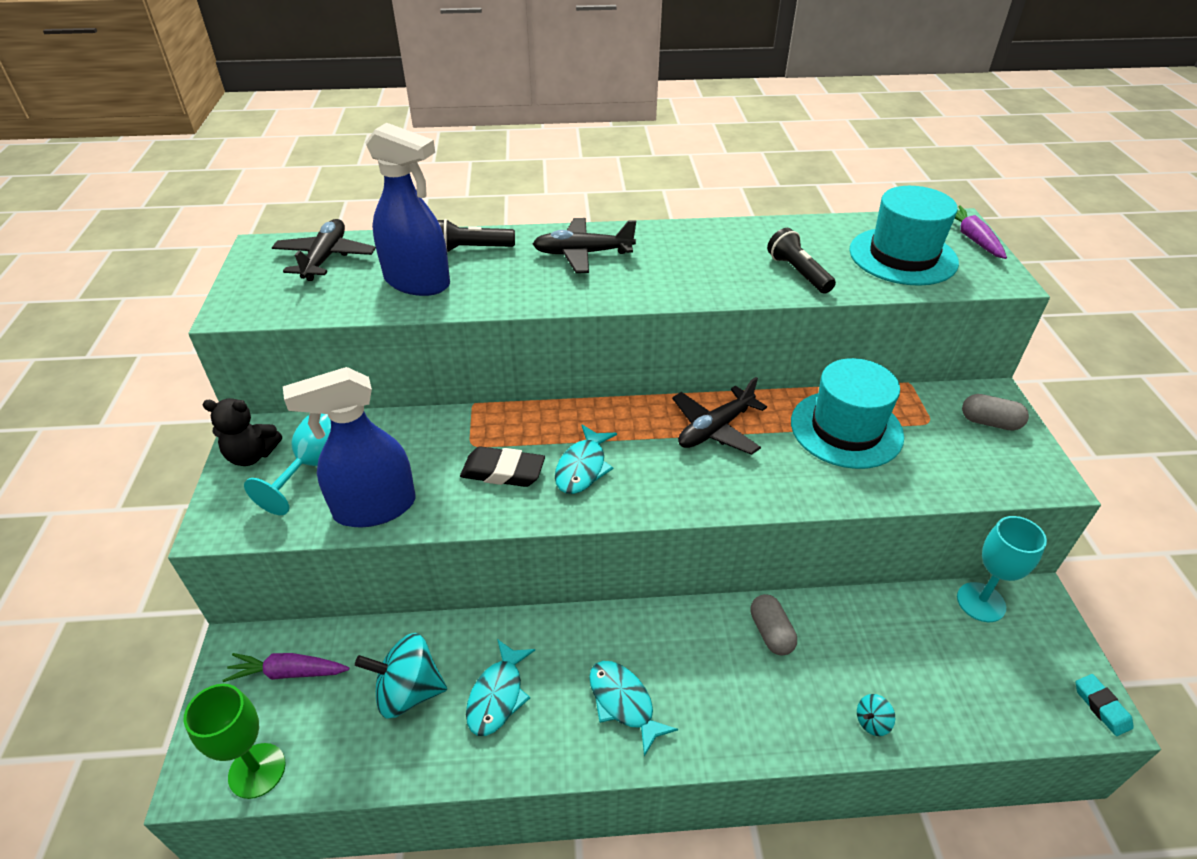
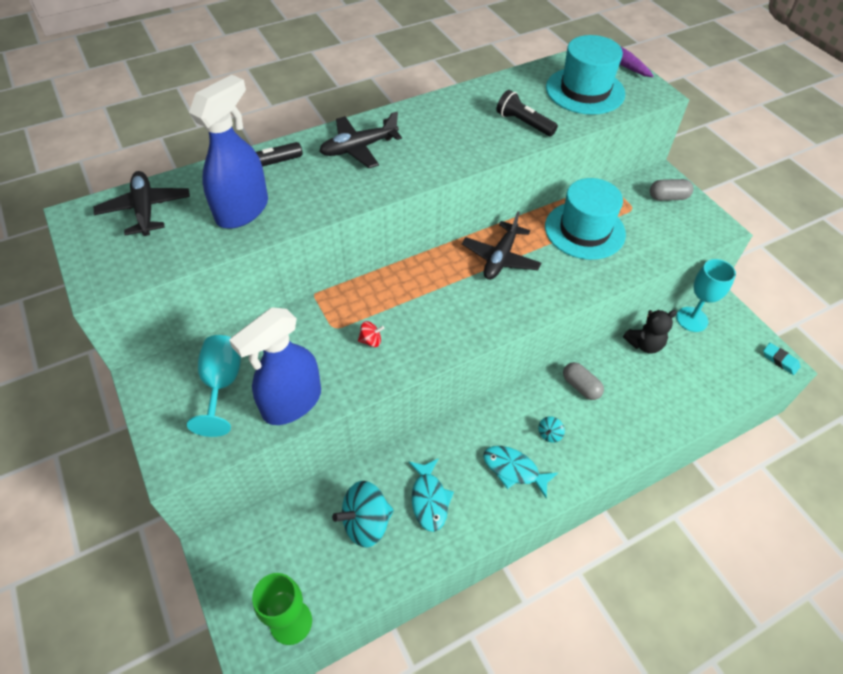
camera: 25 degrees left, 10 degrees up
(252, 455) = (161, 396): black teddy bear -> black teddy bear (644, 344)
(288, 672) = (268, 546): purple carrot -> none
(417, 282) = (242, 210): blue spray bottle -> blue spray bottle turned 60 degrees counterclockwise
(503, 471) = (371, 341): black eraser -> red spinning top
(583, 467) = (426, 318): turquoise fish -> none
(872, 722) = (665, 420): turquoise spinning top -> turquoise spinning top (549, 434)

